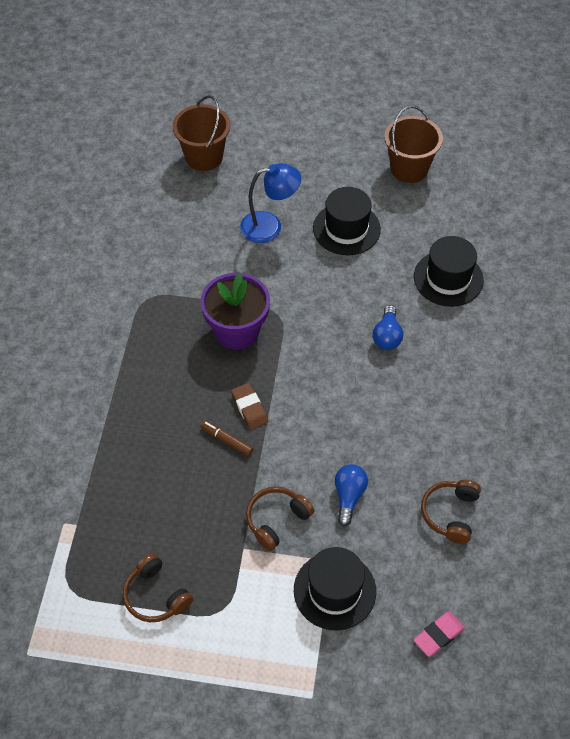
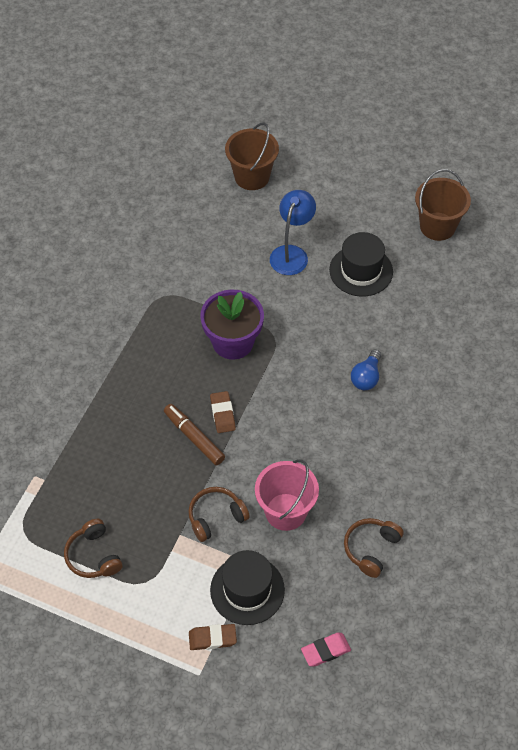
camera: 15 degrees right, 0 degrees up
(227, 440) = (194, 437): brown marker -> brown marker, size x1.53
(270, 226) = (291, 253): blue lamp -> blue lamp turned 75 degrees counterclockwise
(314, 653) = (212, 638): none -> brown eraser
(349, 496) = (285, 512): blue light bulb -> pink bucket
(448, 278) = (440, 337): black hat -> none

